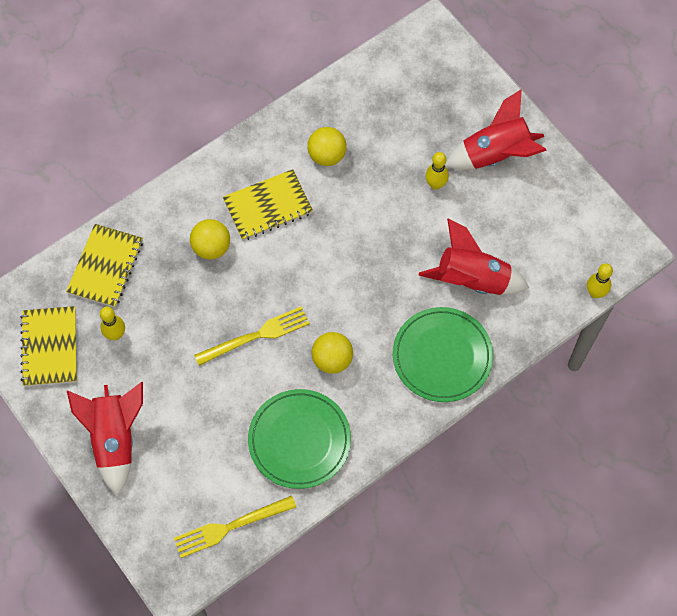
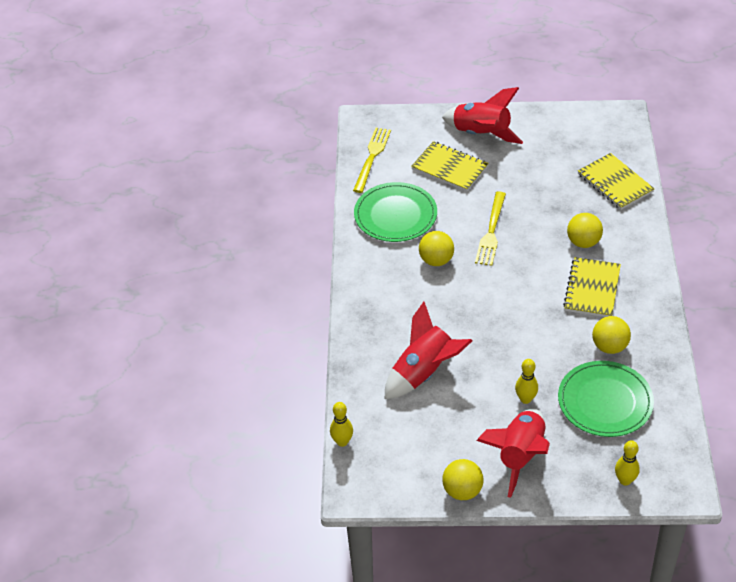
camera: 130 degrees right, 20 degrees down
(50, 347) = (575, 133): yellow notebook -> yellow notebook (449, 168)
(115, 334) = (557, 165): yellow bowling pin -> yellow bowling pin (625, 480)
(442, 356) = (381, 320): green plate -> green plate (605, 401)
(563, 174) = (462, 491): none -> yellow ball

